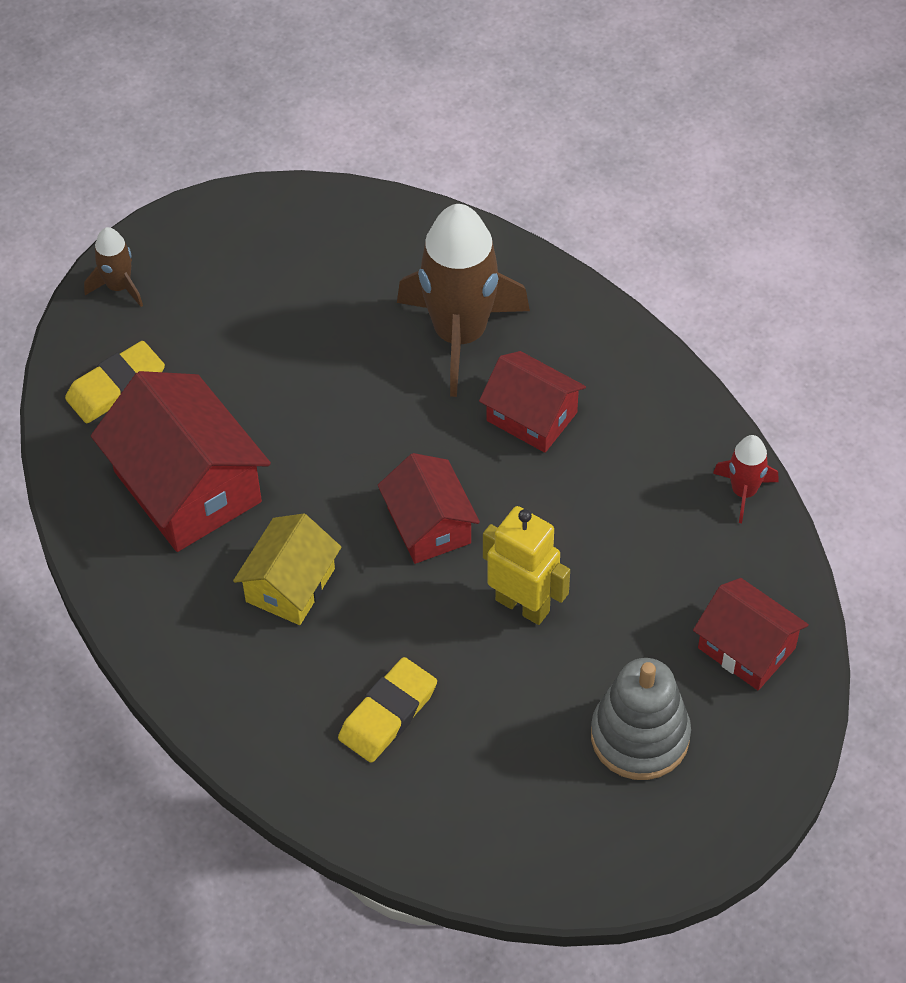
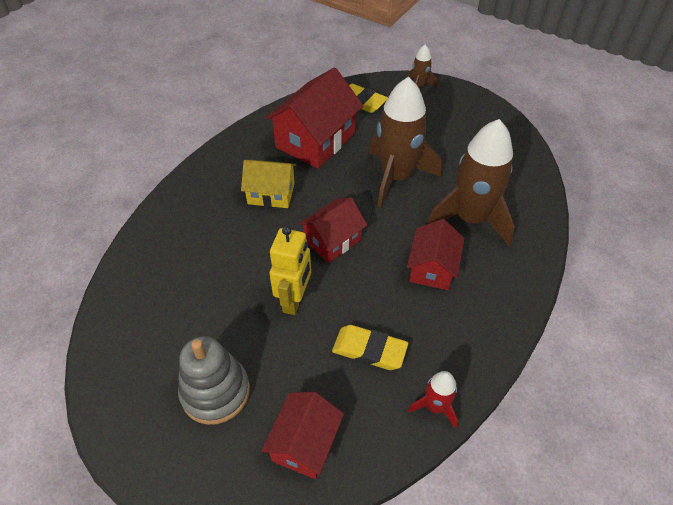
camera: 70 degrees right, 5 degrees down
(331, 398) = (396, 177): none -> brown rocket
(388, 714) = (201, 256): yellow eraser -> yellow eraser (369, 350)

